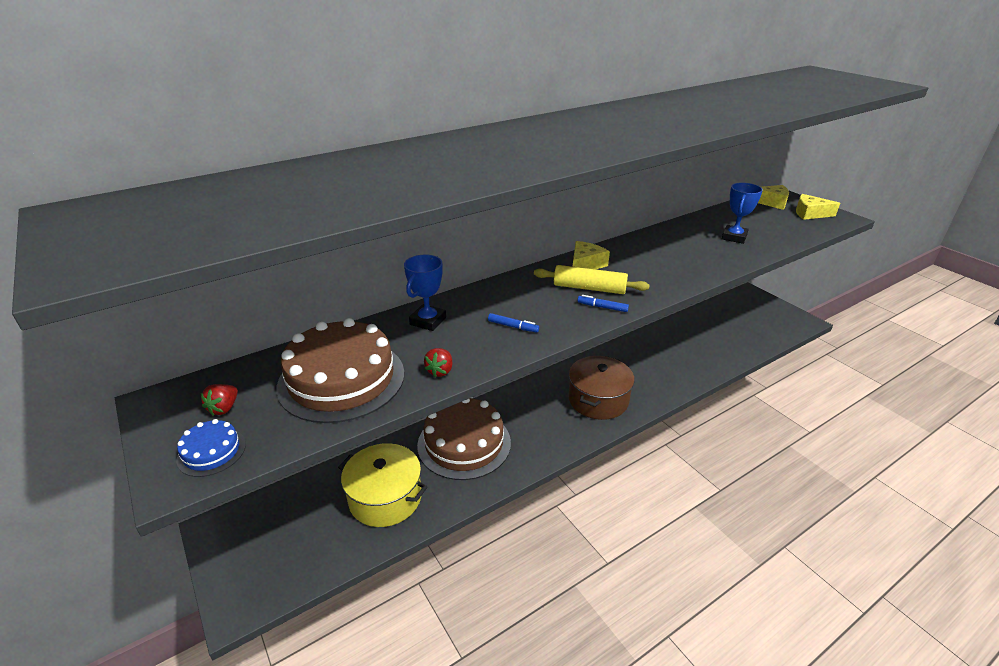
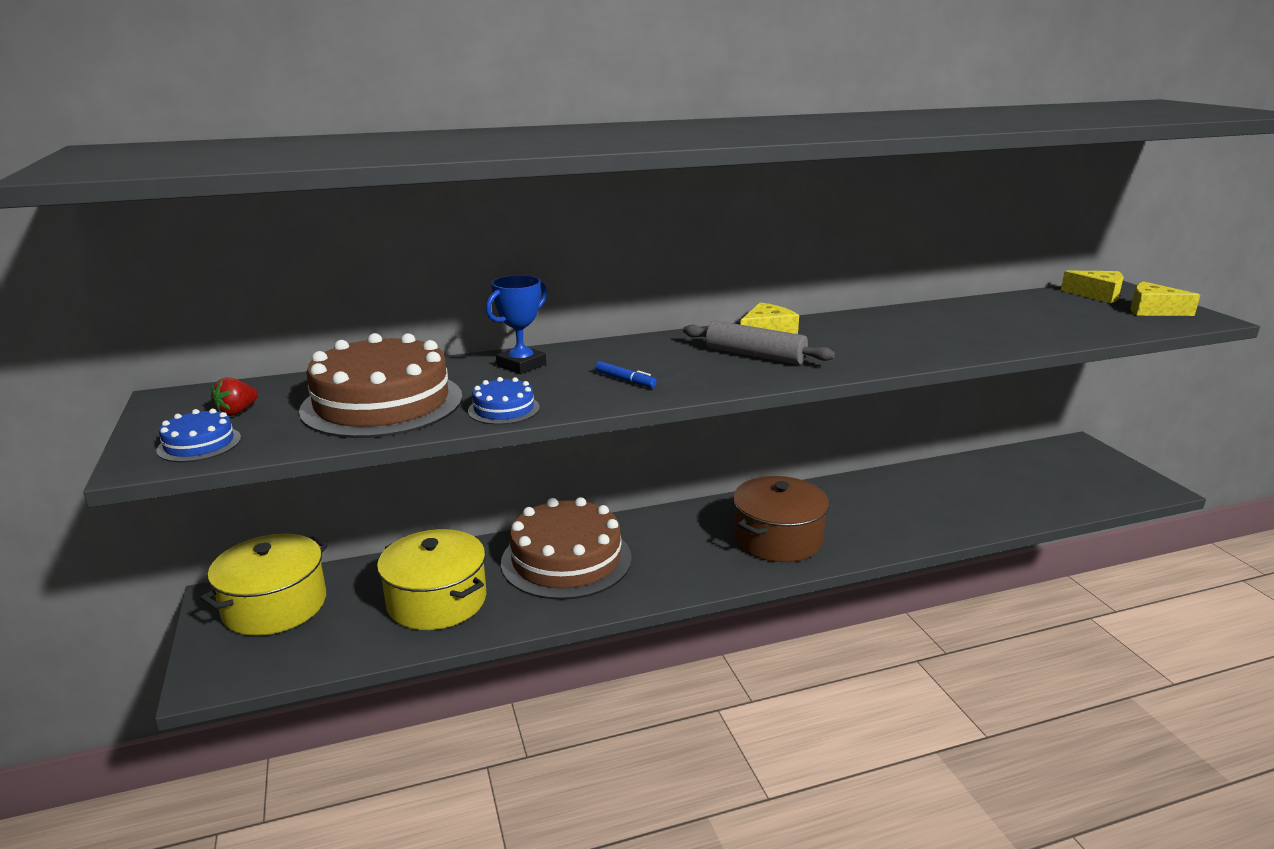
camera: 15 degrees right, 10 degrees down
(261, 527) = (275, 605): none -> yellow pot
(440, 371) = (503, 409): red strawberry -> blue cake
(589, 288) = (755, 355): yellow rolling pin -> grey rolling pin
(602, 307) = (759, 374): blue marker -> none
(734, 237) = (1009, 325): blue trophy -> none

